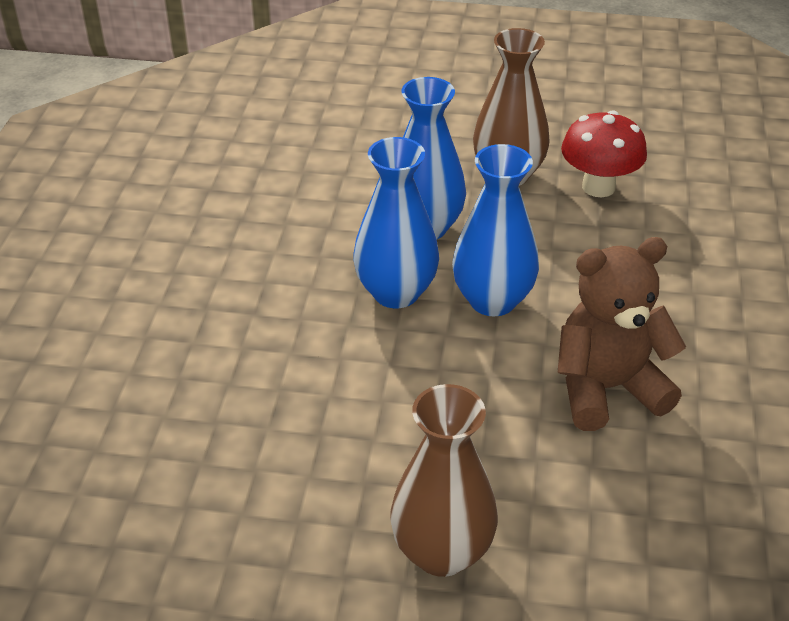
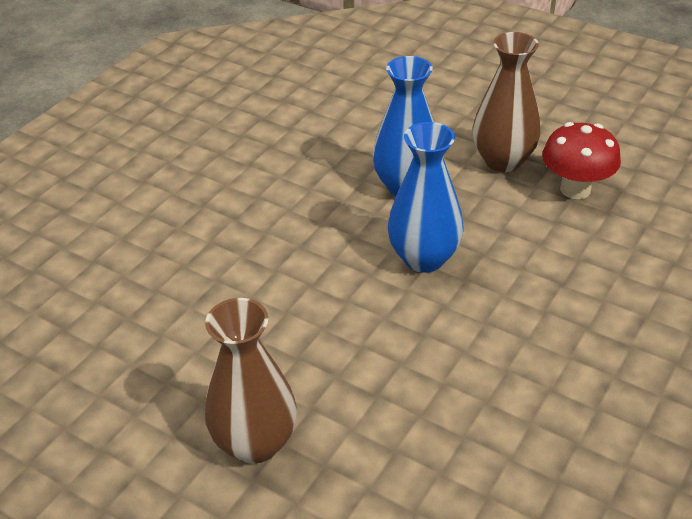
camera: 25 degrees right, 0 degrees up
(396, 292) = (350, 231): blue vase -> none
(607, 389) = (473, 357): brown teddy bear -> none

